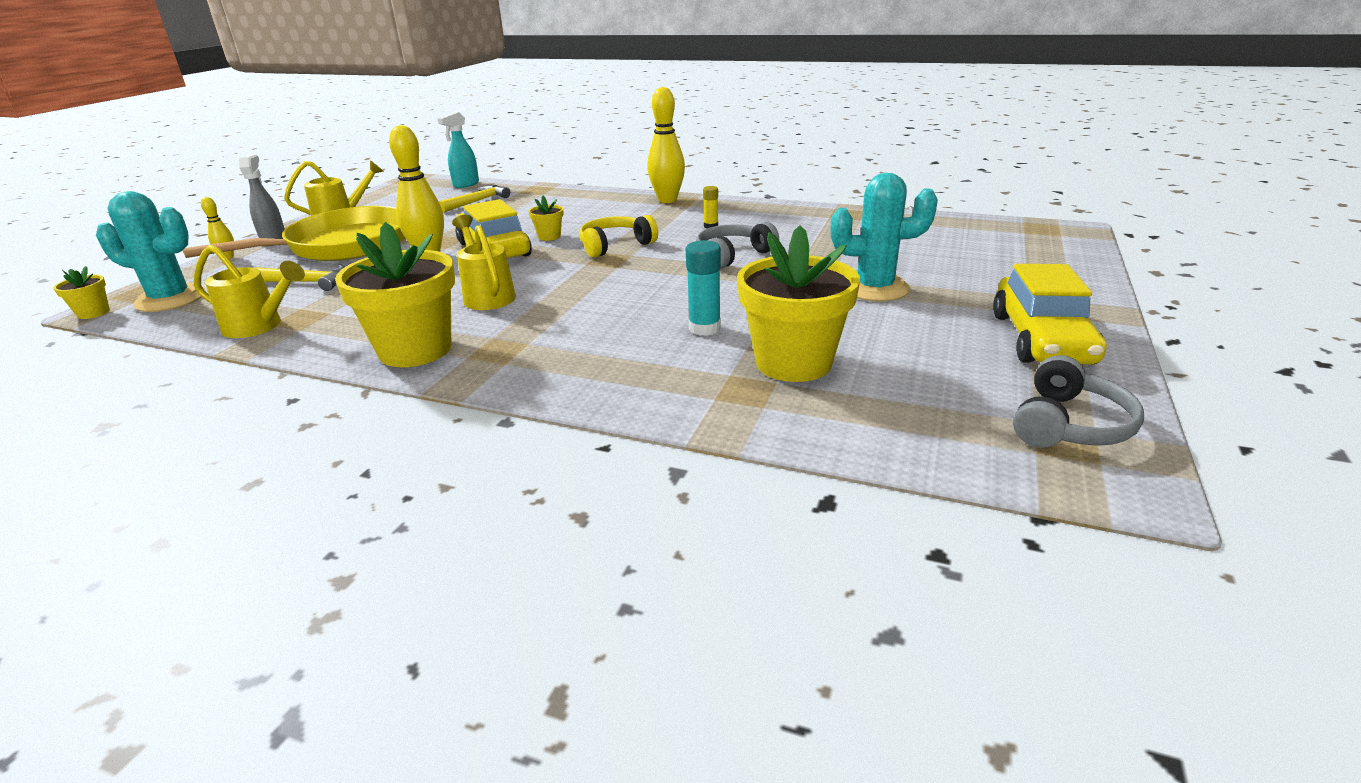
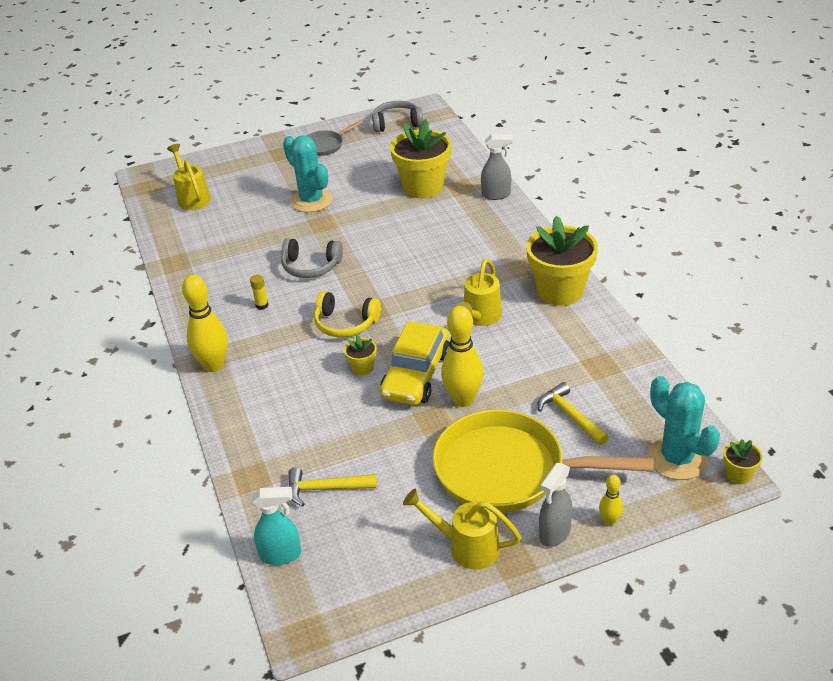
camera: 130 degrees left, 10 degrees up
(259, 326) = (629, 371): yellow watering can -> yellow watering can (192, 197)
(672, 407) = (496, 195): none -> grey spray bottle
(704, 328) = (421, 224): turquoise glue stick -> none
(1041, 339) = (325, 145): yellow car -> grey pan

